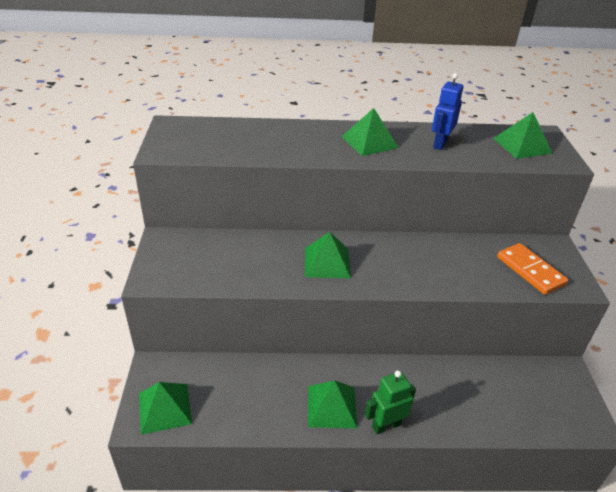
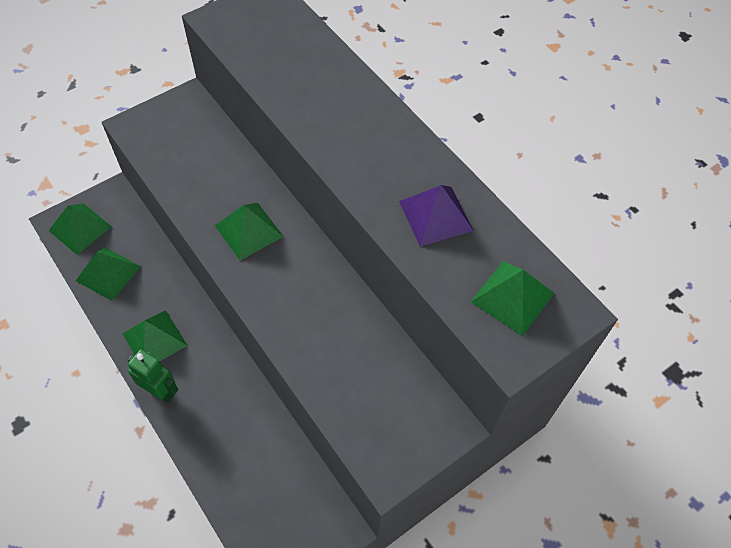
camera: 55 degrees right, 20 degrees up
(369, 142) = (379, 153): green pyramid -> green pyramid (108, 273)
(440, 144) = (436, 215): blue robot -> purple pyramid
(530, 271) = (377, 414): orange domino -> none

